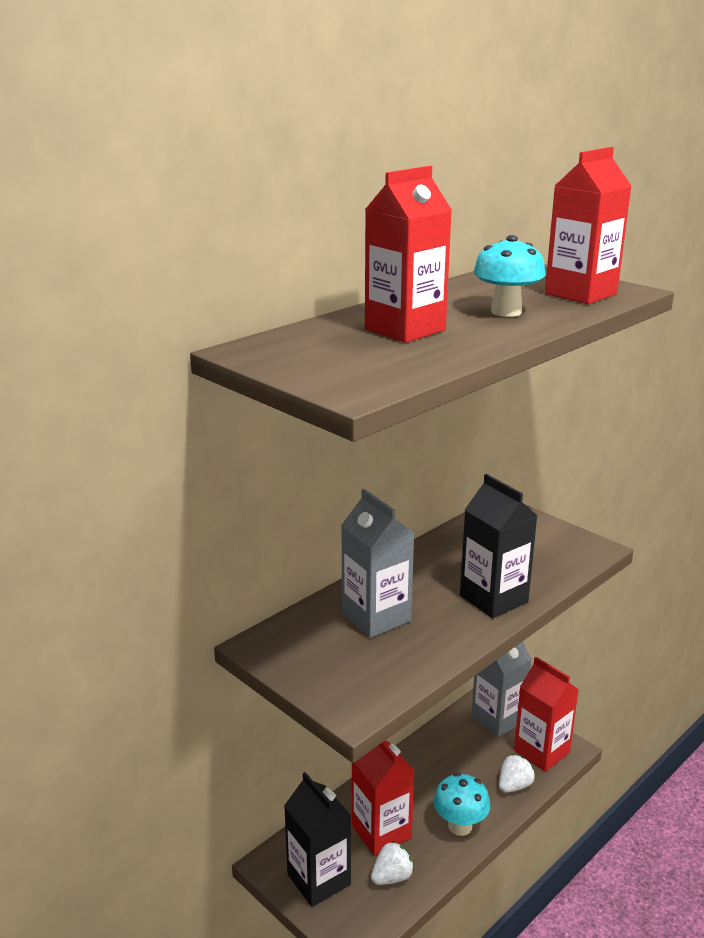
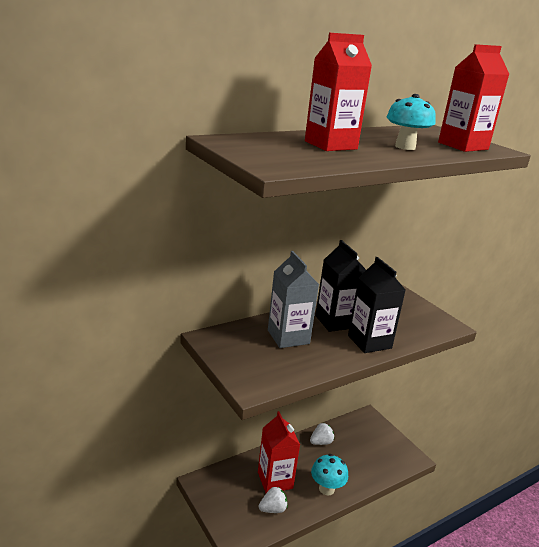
camera: 10 degrees right, 0 degrees up
(319, 879) = (226, 499): black carton -> black carton (335, 322)
(497, 719) = (372, 429): grey carton -> none
(514, 786) = (370, 473): white strawberry -> white strawberry (321, 442)
(541, 751) = (394, 456): red carton -> none

